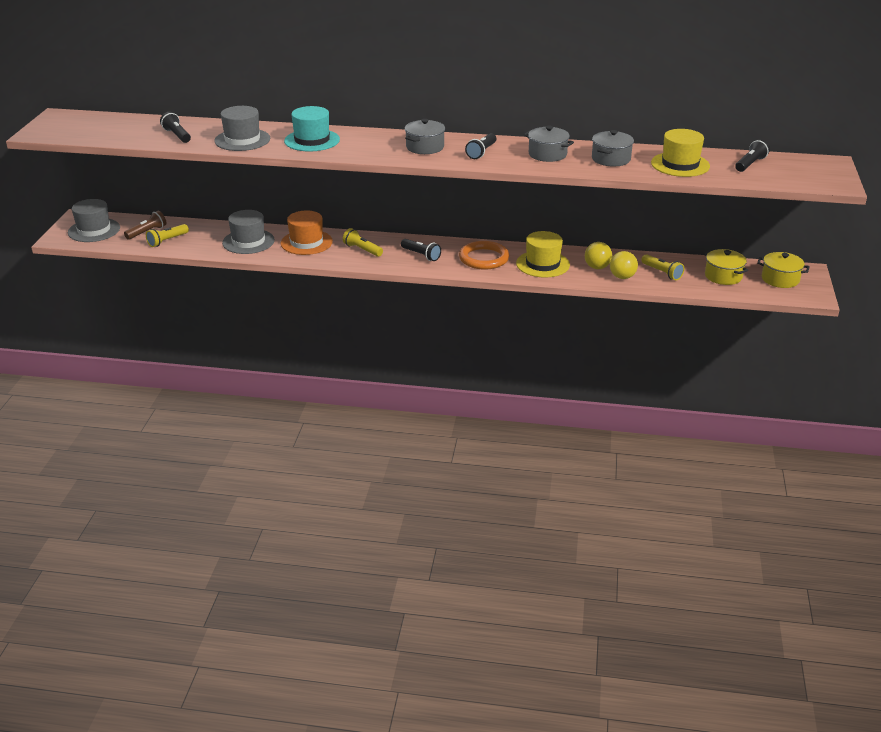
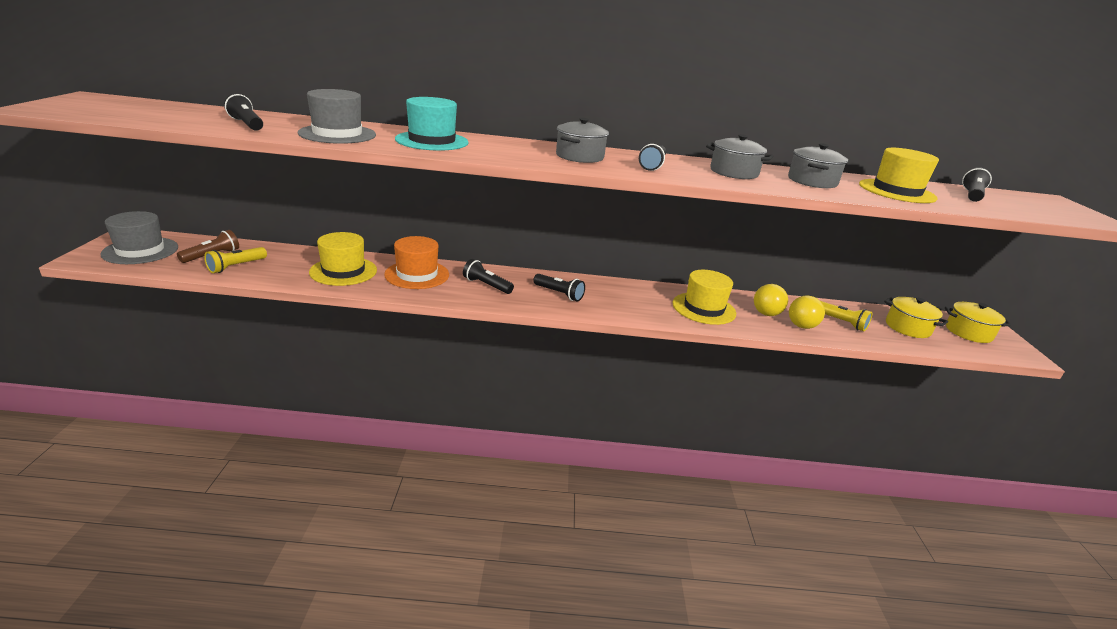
camera: 10 degrees left, 5 degrees down
(248, 241) = (343, 271): grey hat -> yellow hat
(362, 250) = (487, 285): yellow flashlight -> black flashlight
(484, 258) = (633, 300): orange ring -> none

